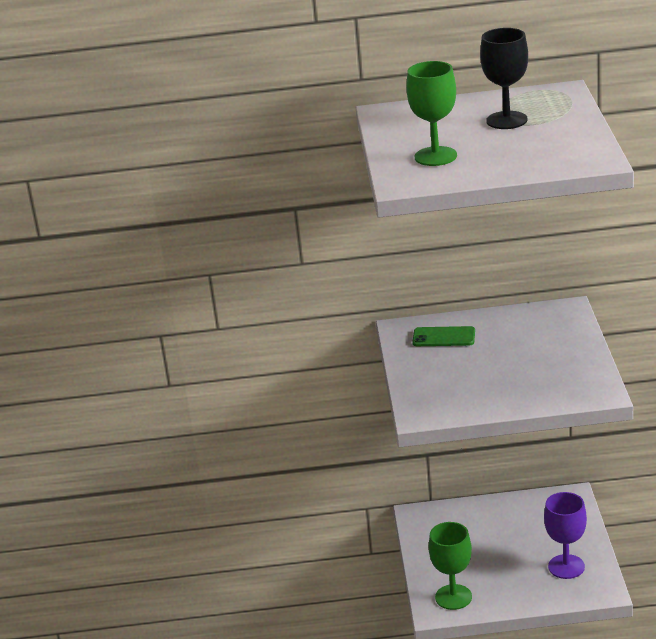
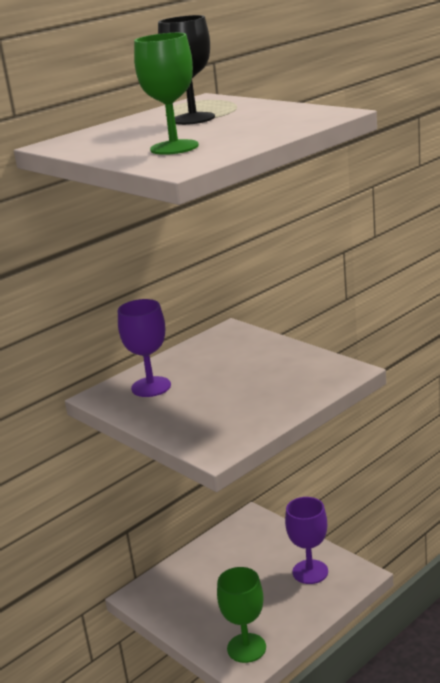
camera: 40 degrees left, 5 degrees down
(443, 337) = (151, 387): green phone -> purple goblet

